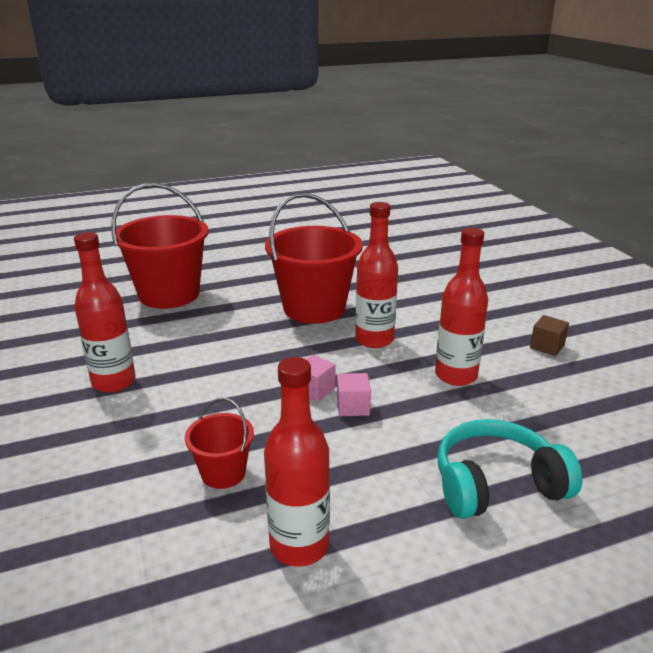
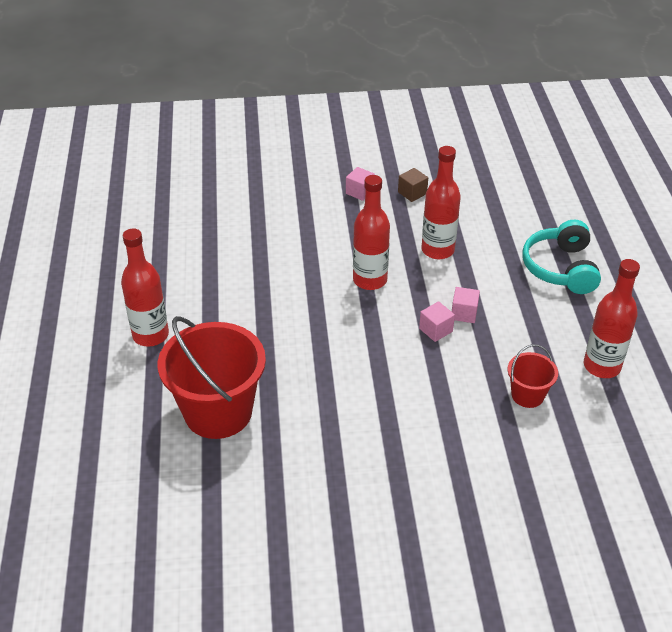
camera: 75 degrees left, 15 degrees up
(114, 382) = (386, 459): red bottle -> red bottle (150, 335)
(314, 308) = (297, 306): red bucket -> none
(515, 315) = (360, 192): none -> pink cube

